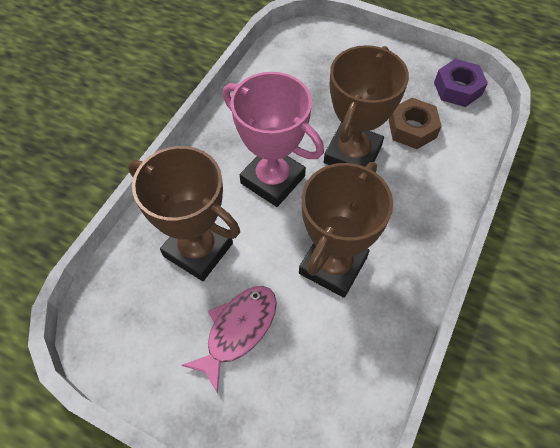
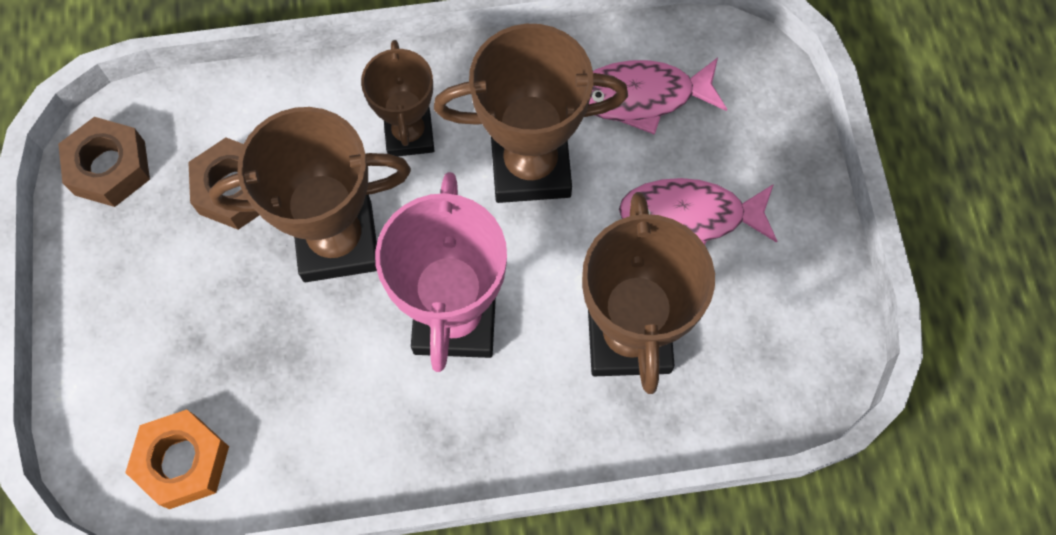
camera: 125 degrees left, 10 degrees up
(289, 55) = (183, 462): none -> orange nut
(337, 360) = (642, 97): none -> pink fish
(395, 217) = (409, 134): none -> brown trophy
(457, 88) = (110, 168): purple nut -> brown nut

